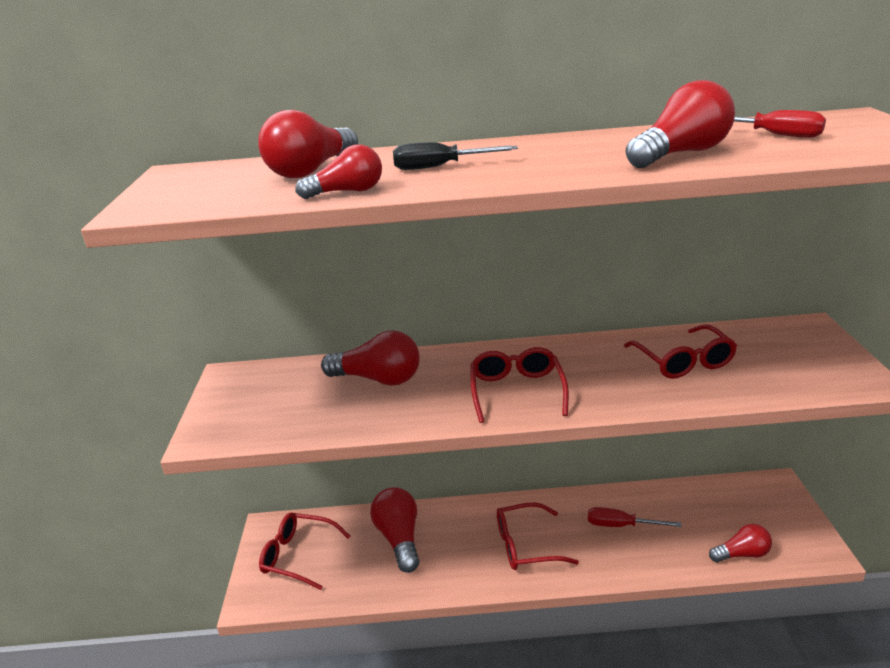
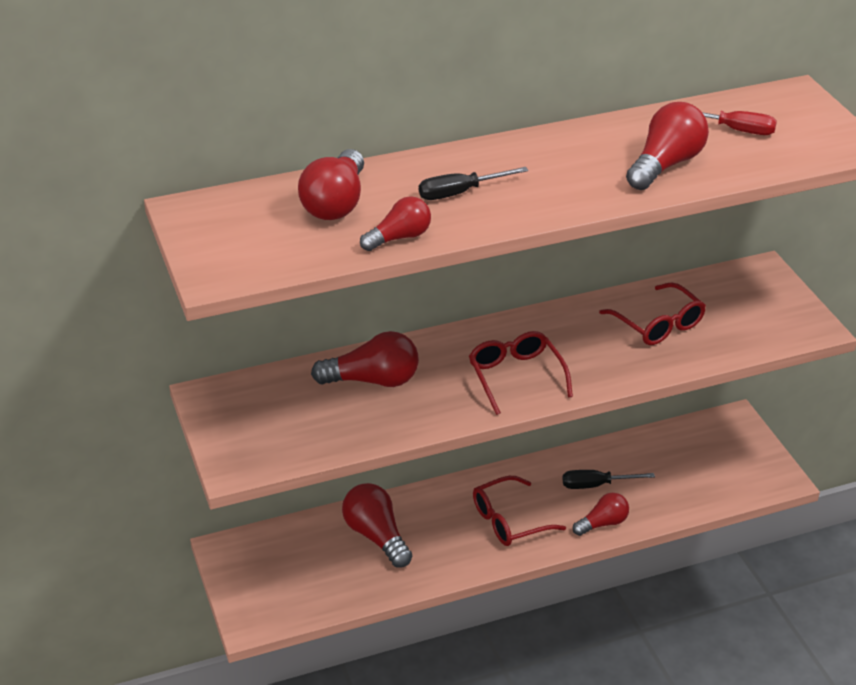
camera: 20 degrees left, 10 degrees up
(298, 556) = (276, 572): red glasses -> none
(621, 525) = (596, 485): red screwdriver -> black screwdriver
(742, 554) = (713, 494): red light bulb -> red light bulb (602, 523)

